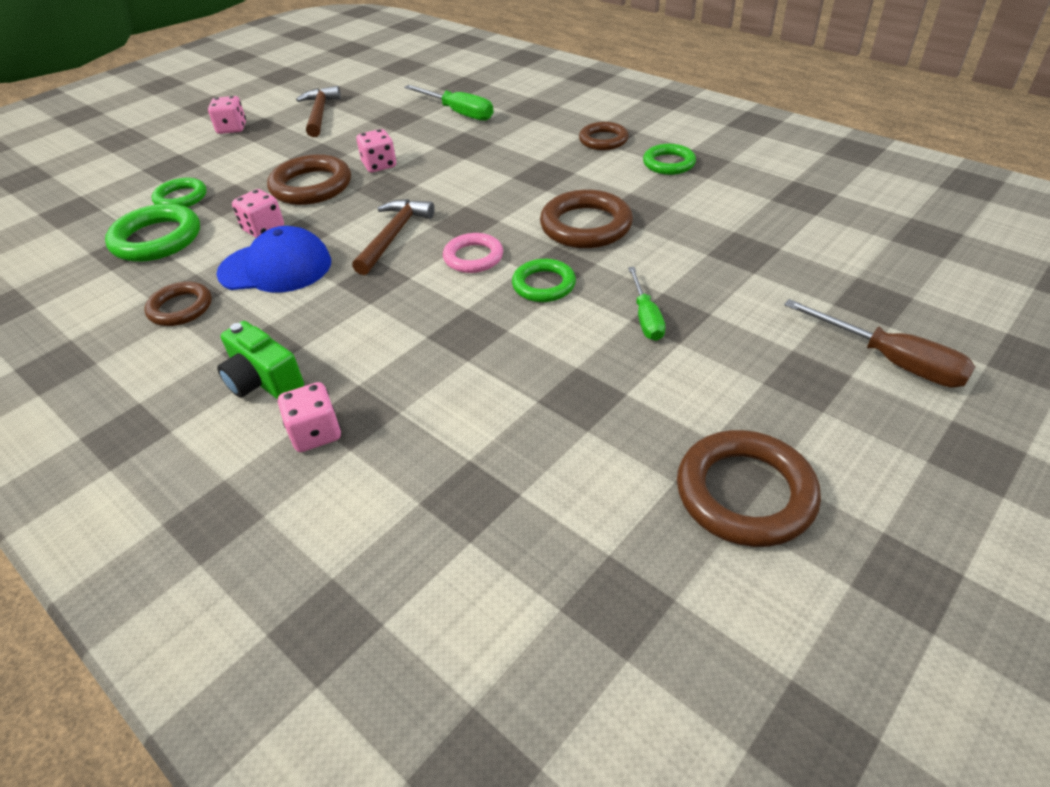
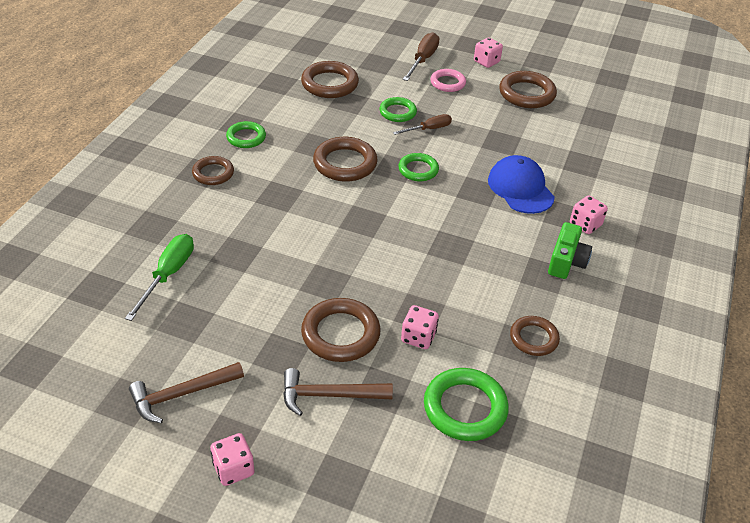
camera: 115 degrees left, 0 degrees up
(181, 198) = (394, 430): green ring -> green ring (397, 112)
(276, 267) = (463, 305): blue cap -> blue cap (520, 188)
(379, 165) = (289, 299): pink dice -> pink dice (486, 62)
(394, 236) = (395, 253): brown hammer -> brown hammer (329, 395)
(473, 257) = (403, 206): pink ring -> pink ring (447, 83)
(645, 317) = (429, 129): green screwdriver -> brown screwdriver
(799, 240) = (329, 84): none -> brown ring

